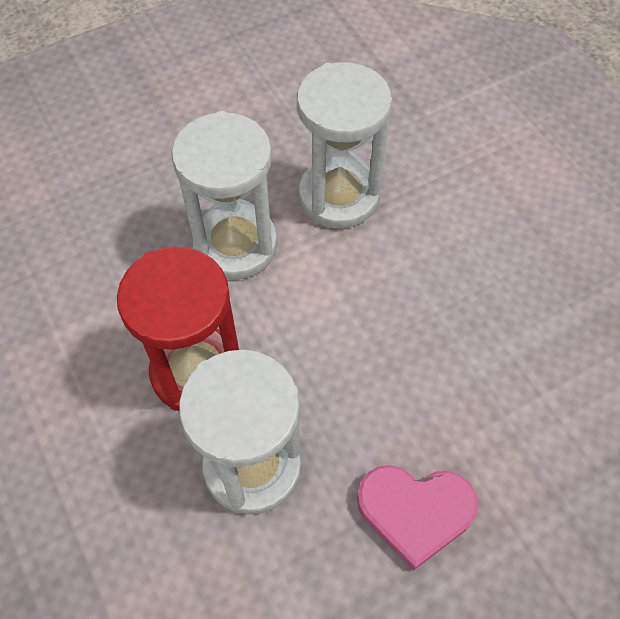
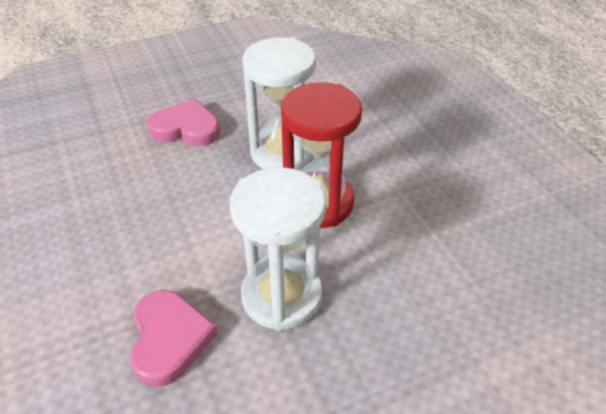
camera: 175 degrees left, 15 degrees down
(338, 196) = (169, 339): white hourglass -> pink heart

